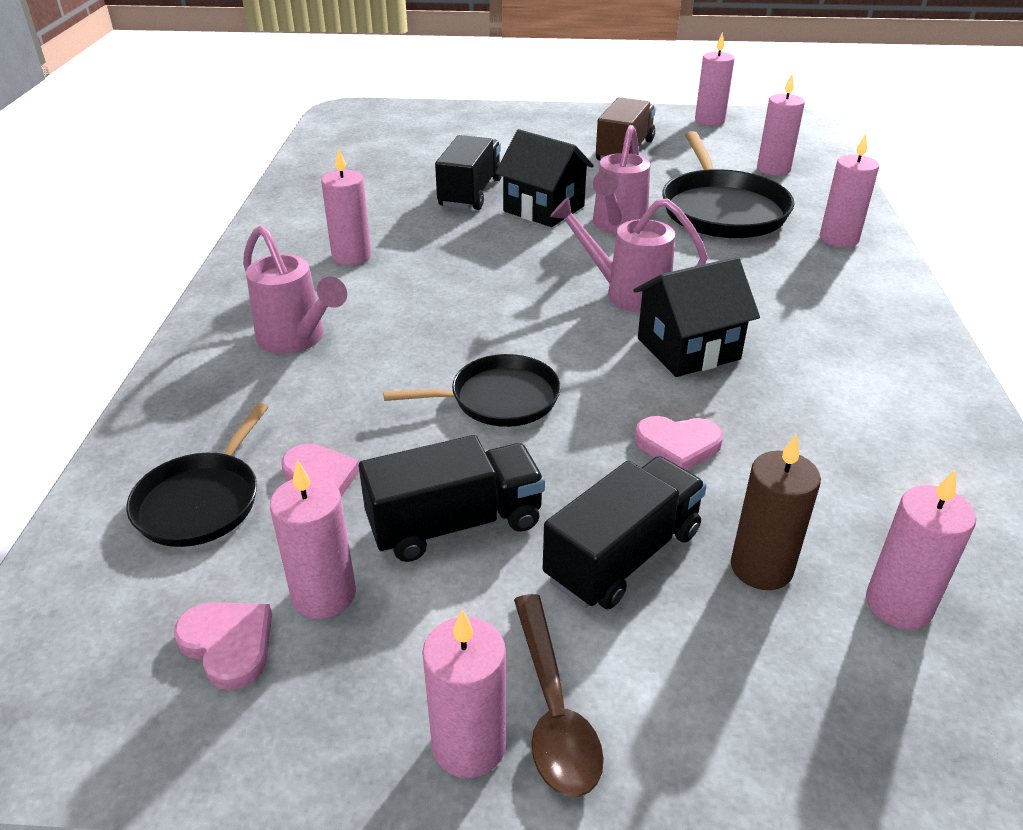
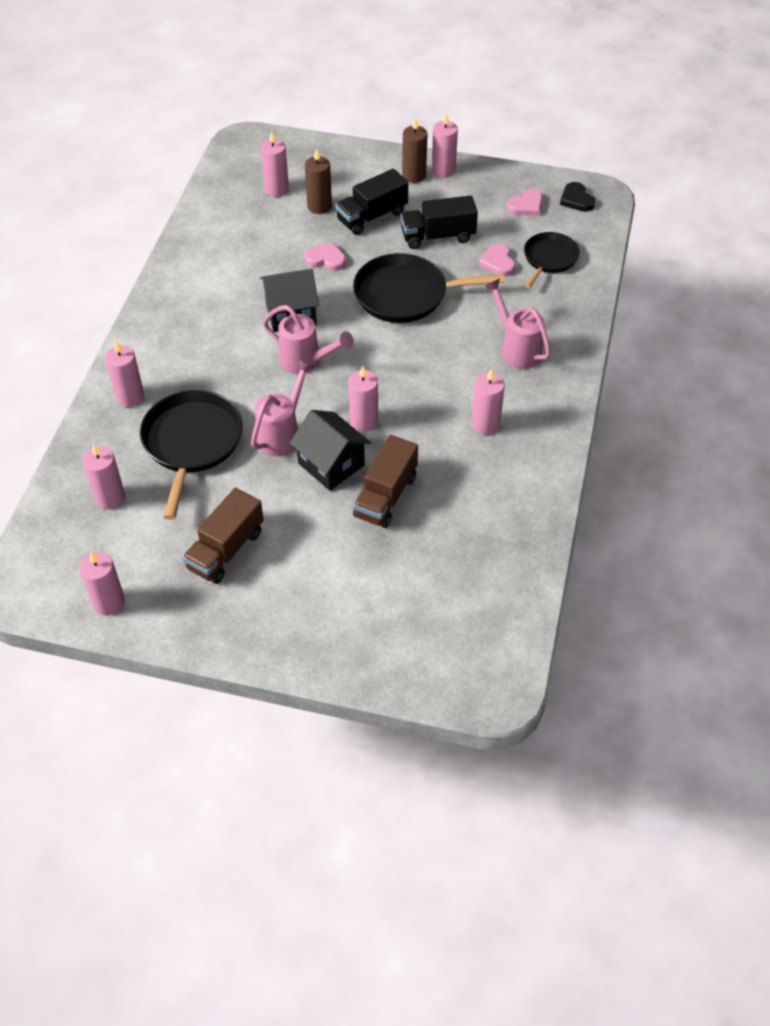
camera: 170 degrees left, 15 degrees up
(76, 686) = (576, 199): none -> black heart
(228, 644) = (526, 205): pink heart -> pink heart turned 90 degrees counterclockwise
(324, 595) = (492, 217): pink candle -> pink candle (364, 421)
(470, 193) = (385, 496): black truck -> brown truck
(498, 399) = (406, 294): black pan -> black pan, size x1.62
(553, 710) = (414, 175): brown spoon -> brown candle

